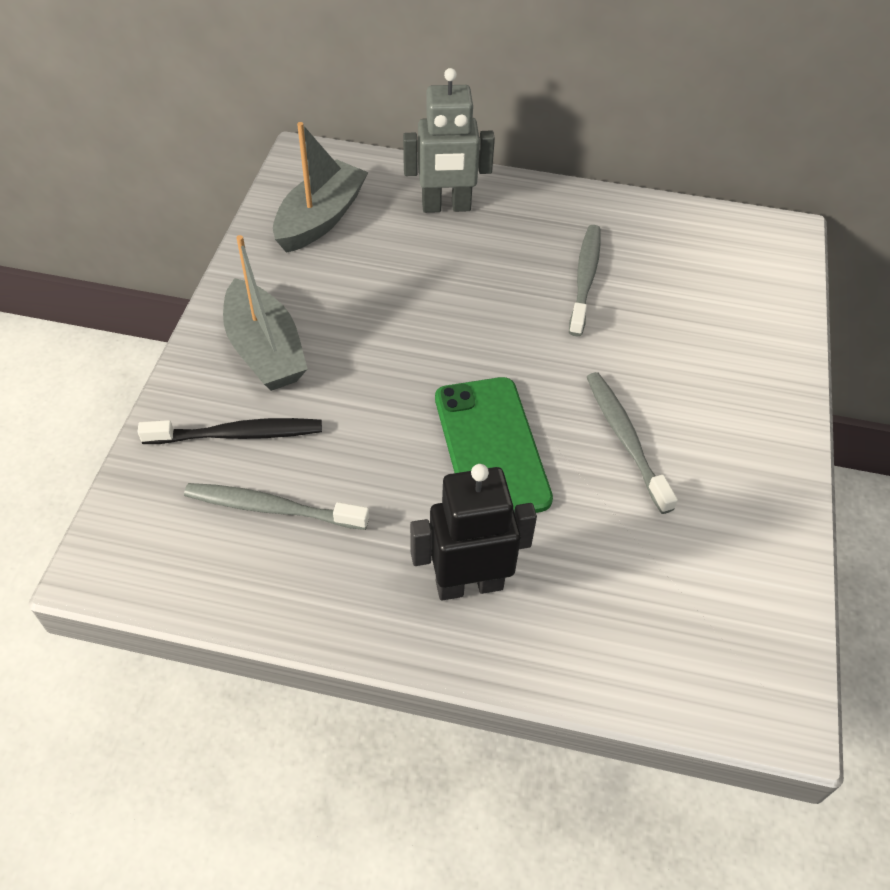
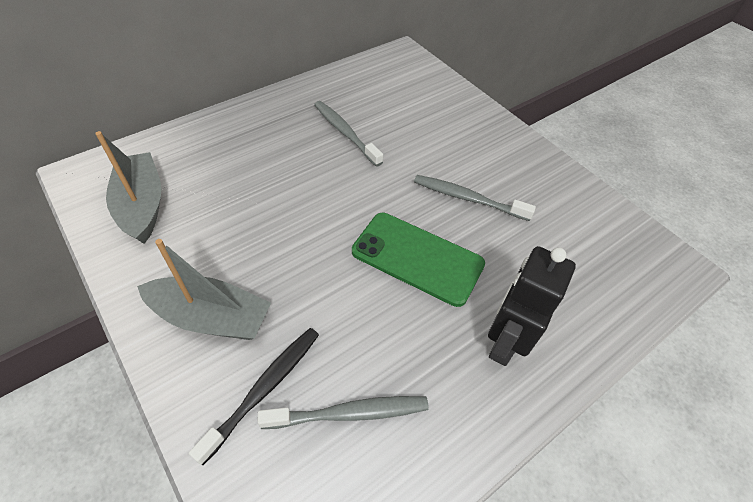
camera: 50 degrees left, 0 degrees up
(272, 508) = (349, 413): grey toothbrush -> grey toothbrush turned 150 degrees counterclockwise
(446, 207) = (219, 145): grey robot -> none

